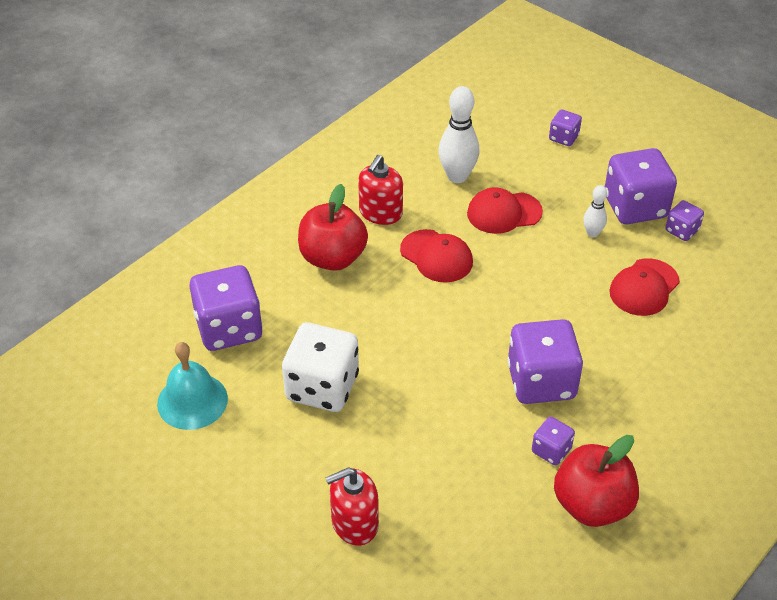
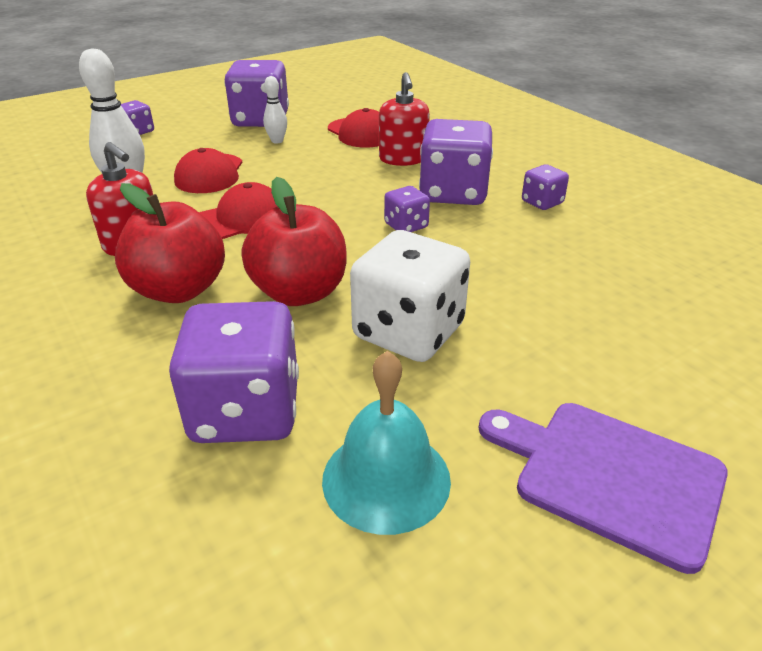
camera: 75 degrees left, 10 degrees down
(214, 502) = (609, 476): none -> purple cutting board
(354, 523) = (641, 338): red soap dispenser -> red soap dispenser (403, 159)
(592, 505) = (609, 195): red apple -> red apple (299, 292)
(681, 230) = (305, 110): purple dice -> purple dice (406, 226)

